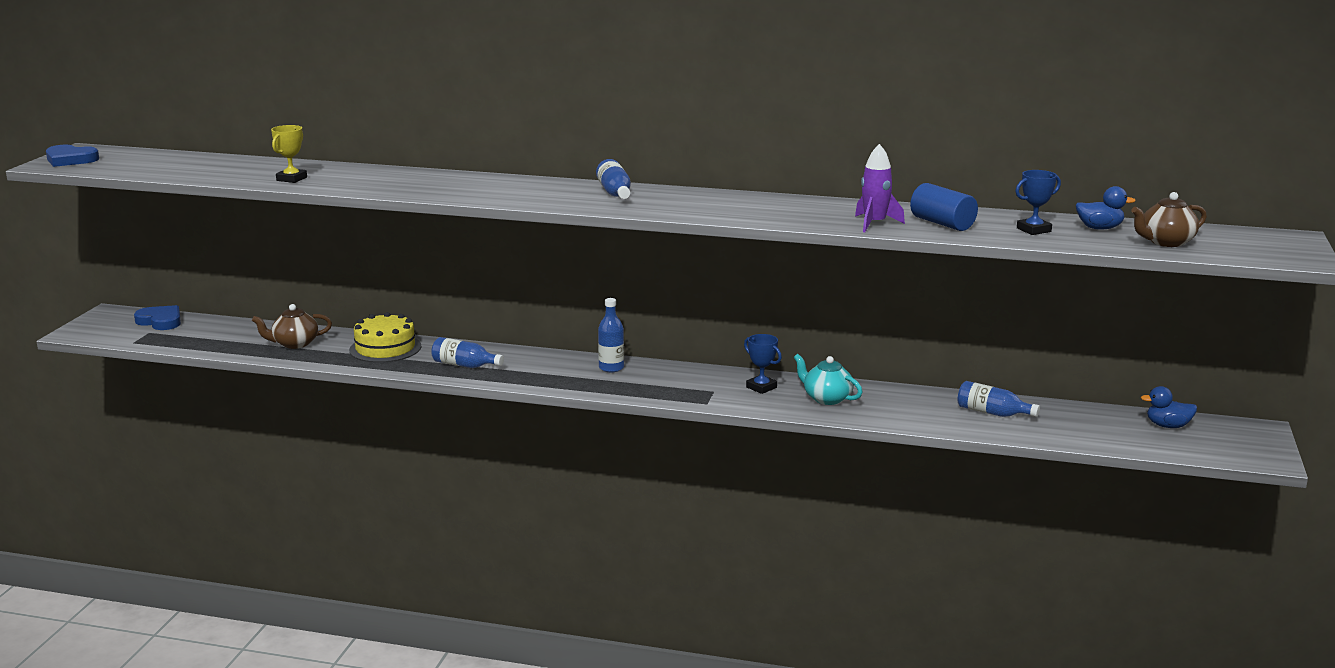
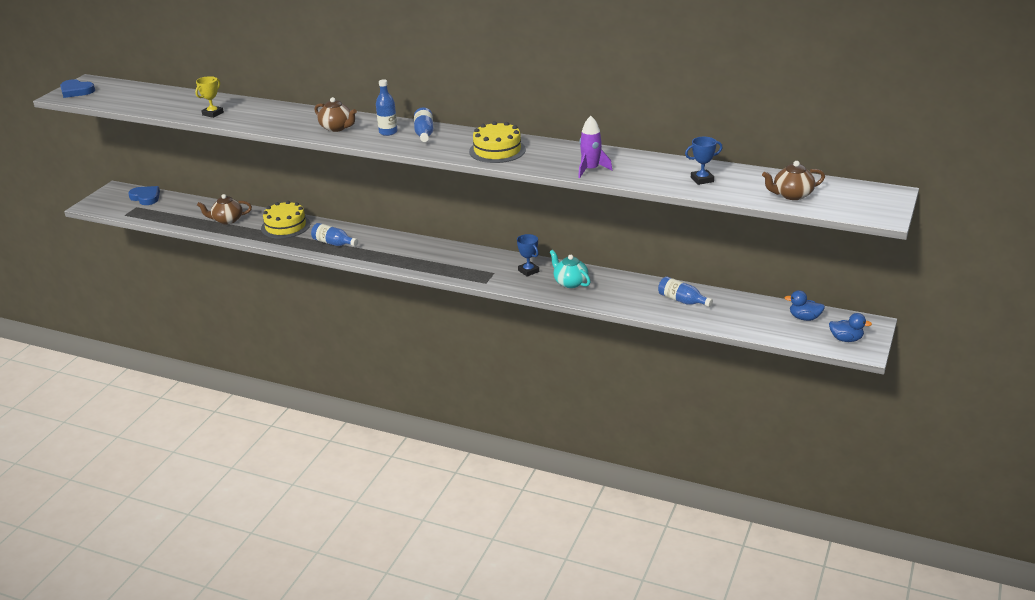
camera: 10 degrees right, 10 degrees up
(485, 190) = (337, 128): none -> brown teapot
(611, 368) = (431, 249): blue bottle -> blue bottle (388, 132)
(730, 208) = (497, 150): none -> yellow cake
(942, 223) = (639, 171): blue cylinder -> none
(1099, 228) = (751, 179): blue duck -> blue duck (846, 339)

